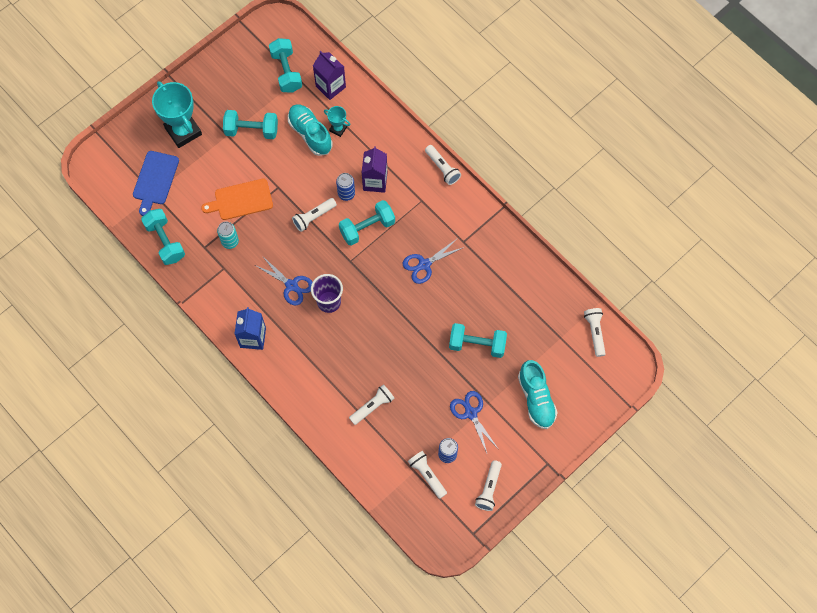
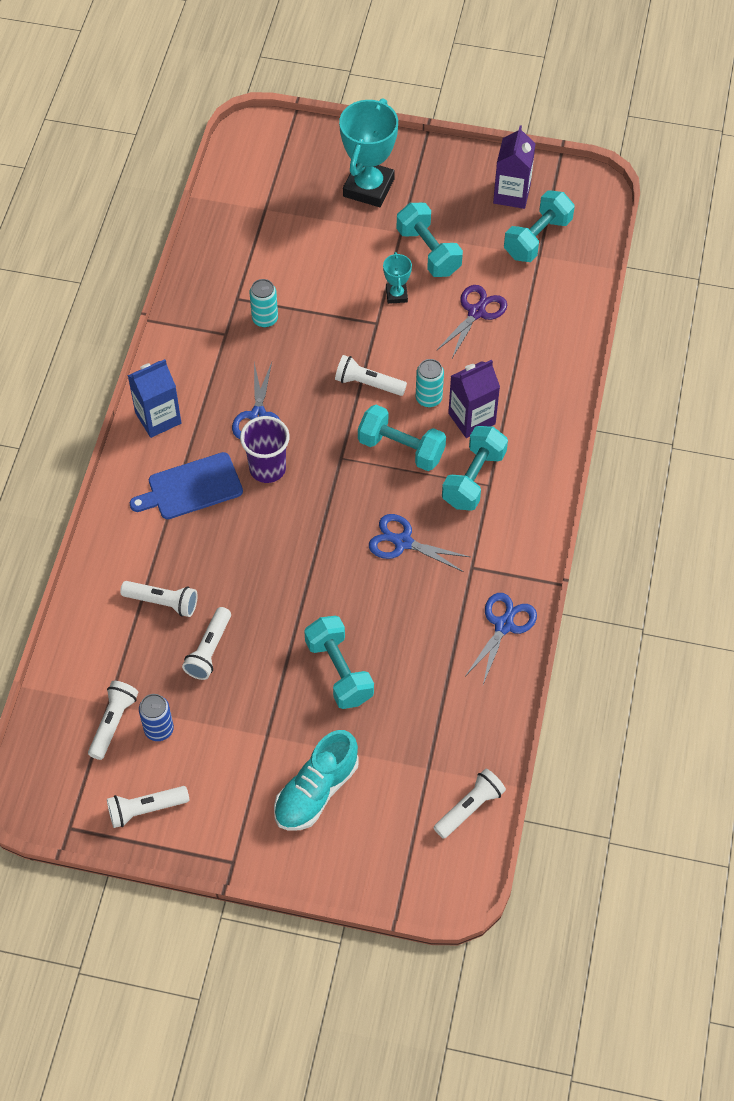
camera: 55 degrees right, 10 degrees down
(155, 180) = (283, 200): blue cutting board -> blue cutting board (191, 487)
(165, 241) = (213, 257): turquoise dumbbell -> turquoise dumbbell (473, 479)
(241, 200) = (328, 297): orange cutting board -> none
(310, 134) = (476, 312): turquoise shoe -> purple scissors
(330, 86) = (559, 294): purple carton -> purple carton (511, 194)
(338, 129) = (508, 336): turquoise trophy -> turquoise trophy (396, 295)
(346, 193) = (428, 398): blue can -> turquoise can
(442, 168) = (554, 481): white flashlight -> white flashlight (209, 650)
(471, 413) = (236, 723): blue scissors -> blue scissors (503, 625)

